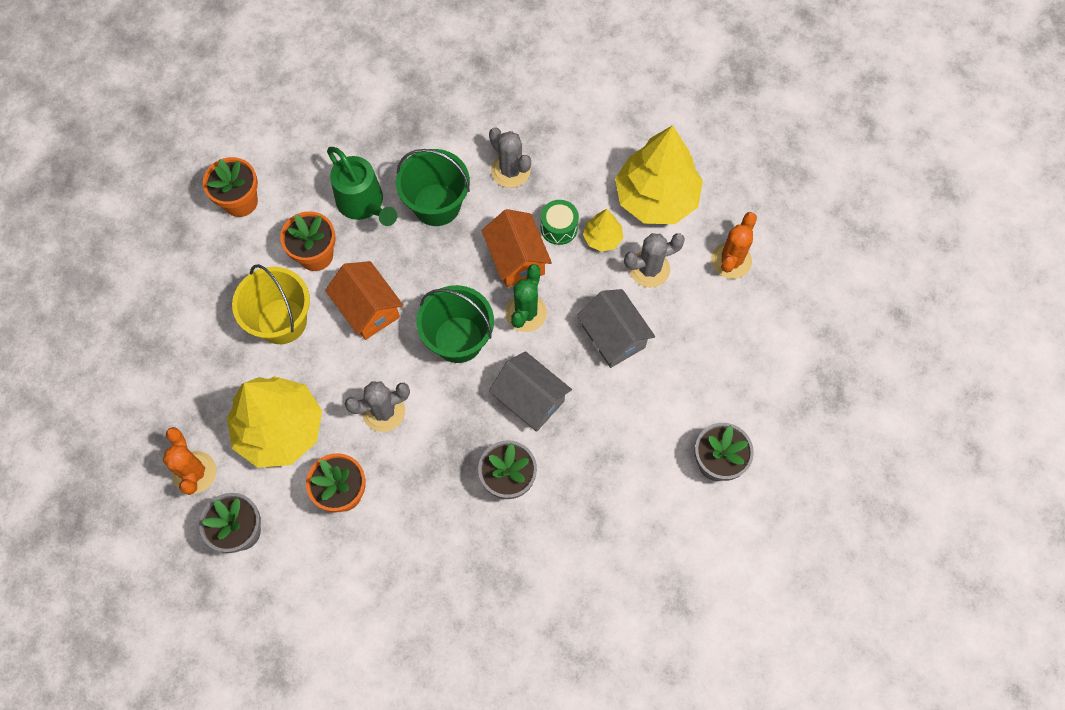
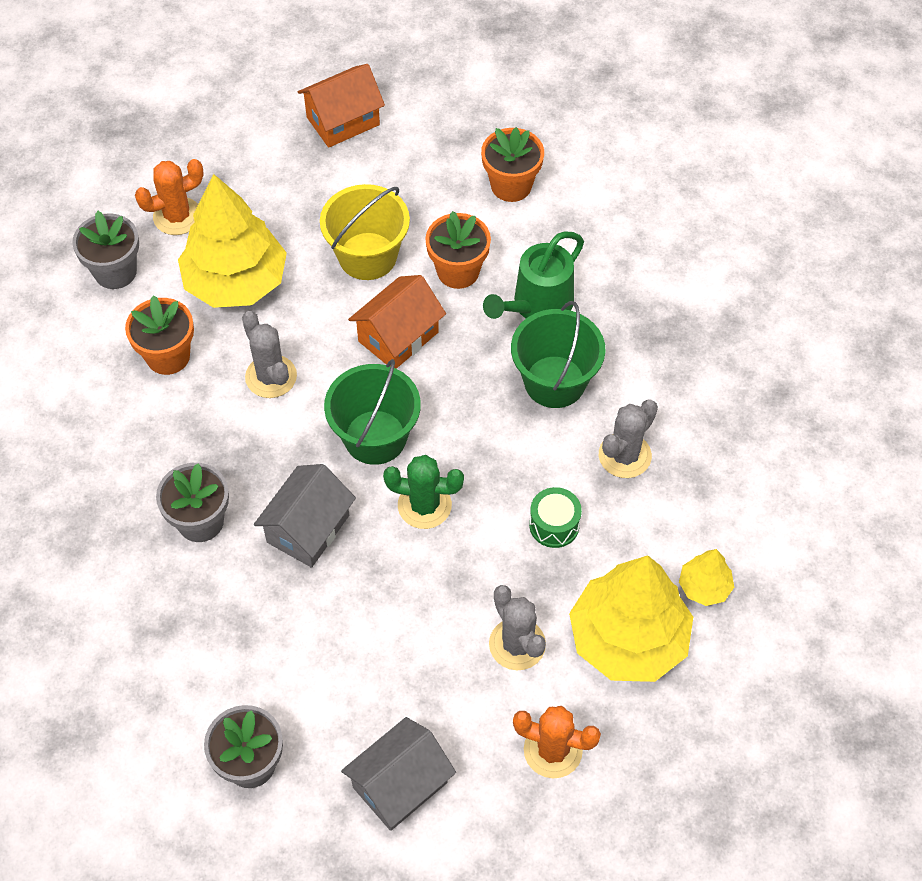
camera: 80 degrees right, 10 degrees down
(516, 259) = (498, 483): orange house -> orange house (343, 121)
(602, 238) = (550, 580): yellow tree -> yellow tree (704, 587)
(613, 336) = (409, 613): grey house -> grey house (400, 785)

